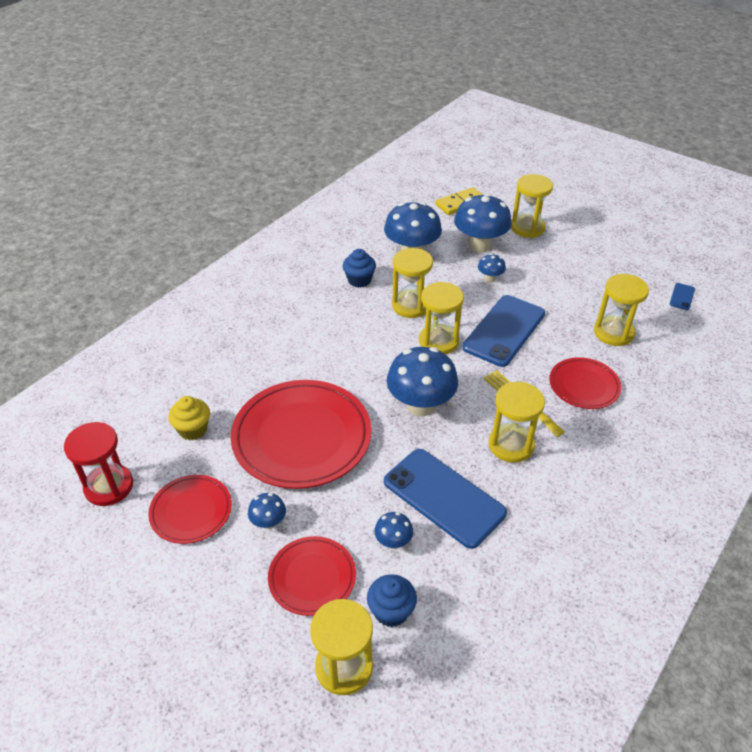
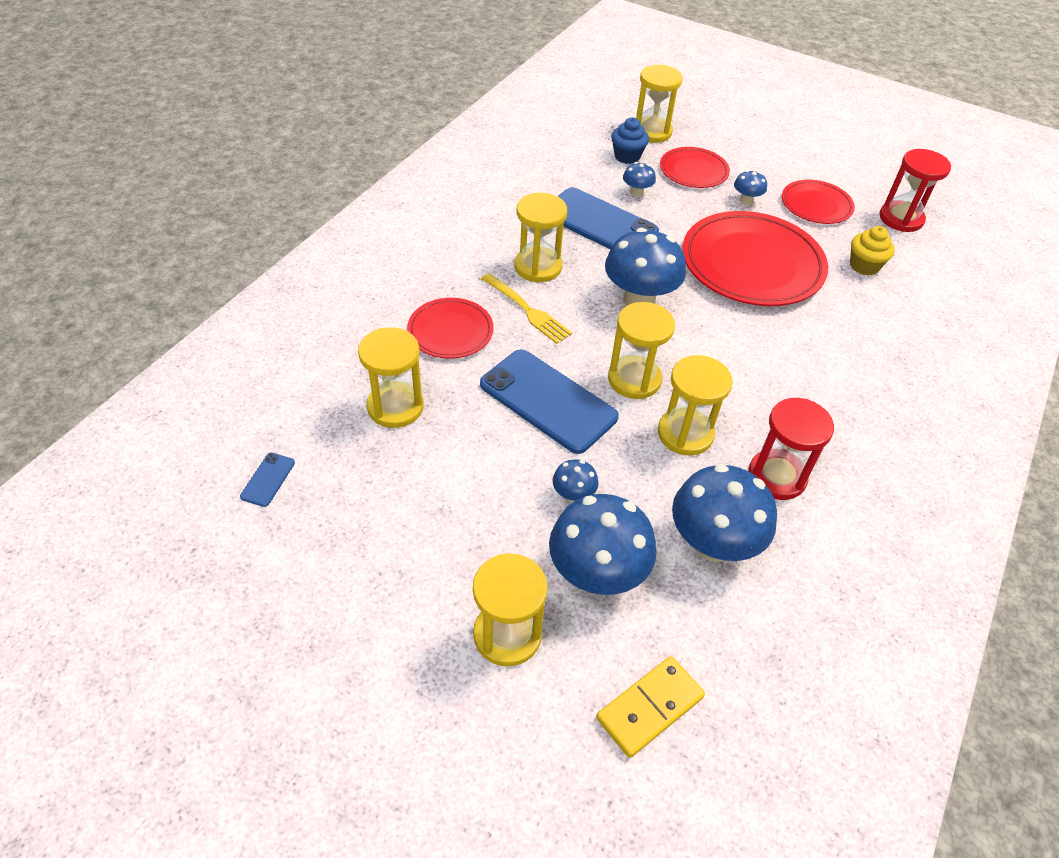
camera: 170 degrees right, 5 degrees up
(359, 280) = (777, 476): blue cupcake -> red hourglass
(504, 330) = (548, 401): blue phone -> blue phone turned 75 degrees counterclockwise

